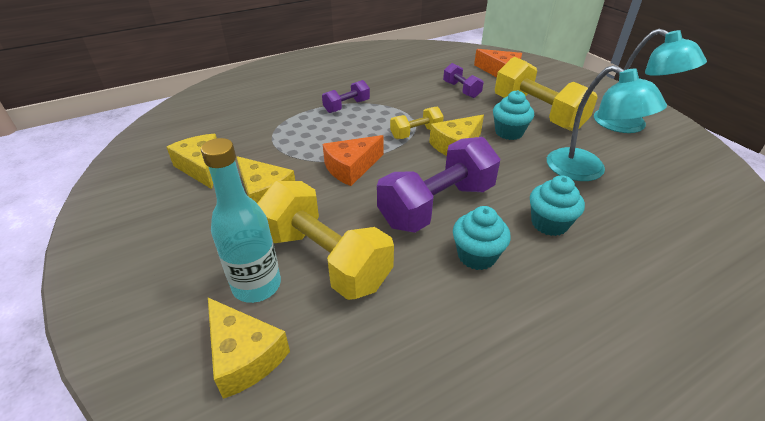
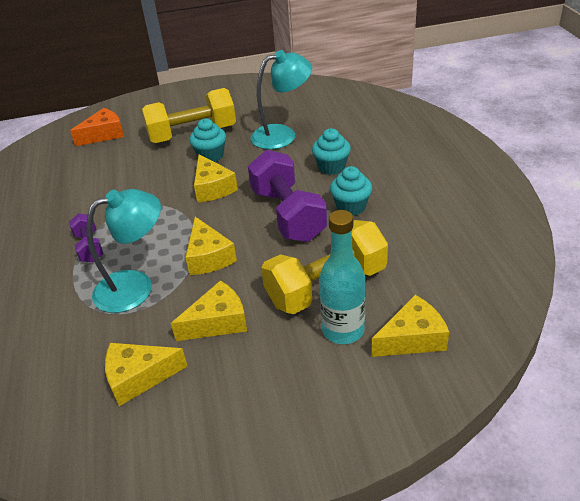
camera: 70 degrees left, 0 degrees up
(351, 168) = (208, 257): orange cheese -> yellow cheese
(416, 133) = (176, 207): yellow dumbbell -> none
(461, 90) = (119, 165): purple dumbbell -> none
(630, 125) = (238, 98): turquoise lamp -> turquoise lamp (135, 286)

